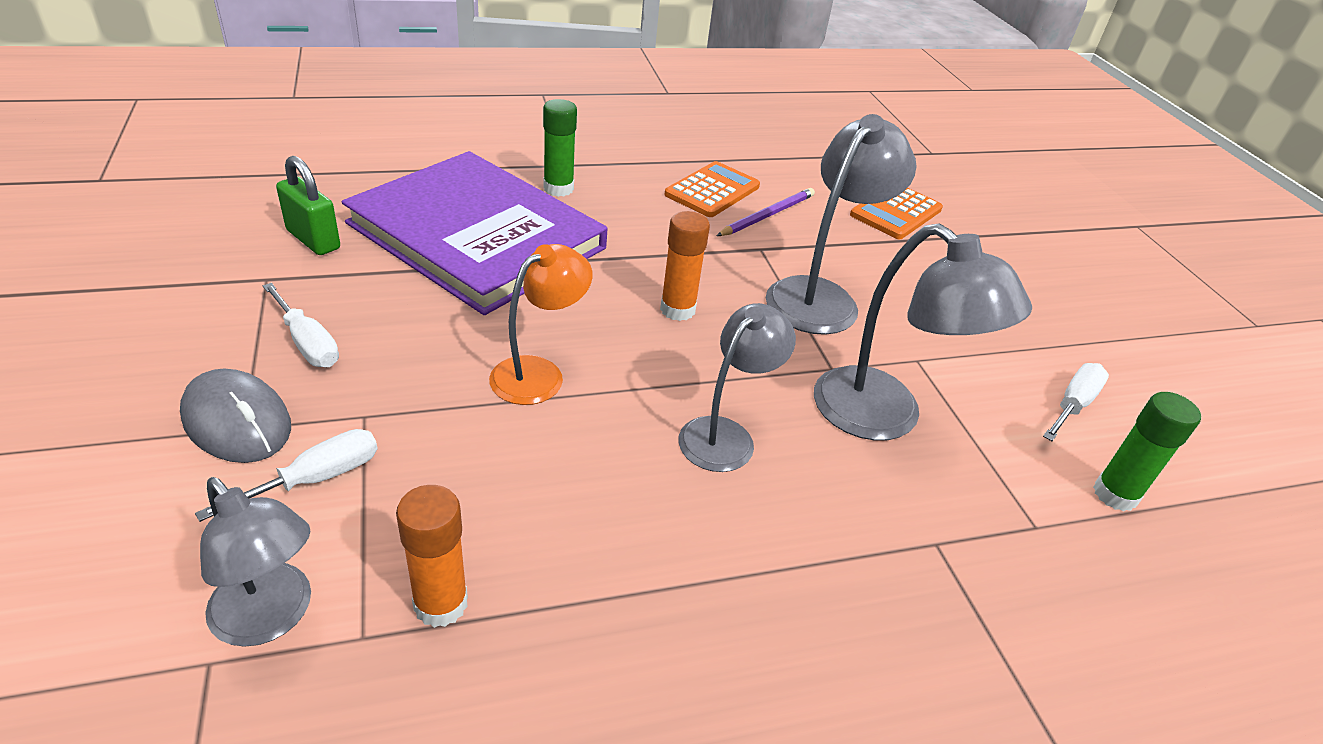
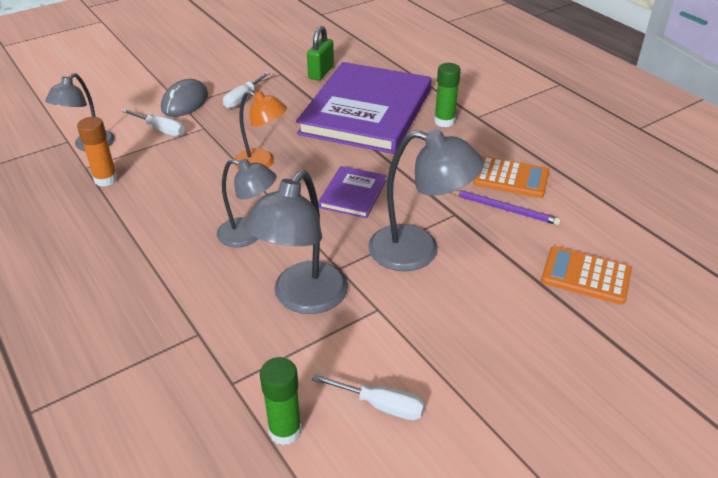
camera: 75 degrees right, 0 degrees up
(677, 309) = (352, 194): orange glue stick -> purple book

